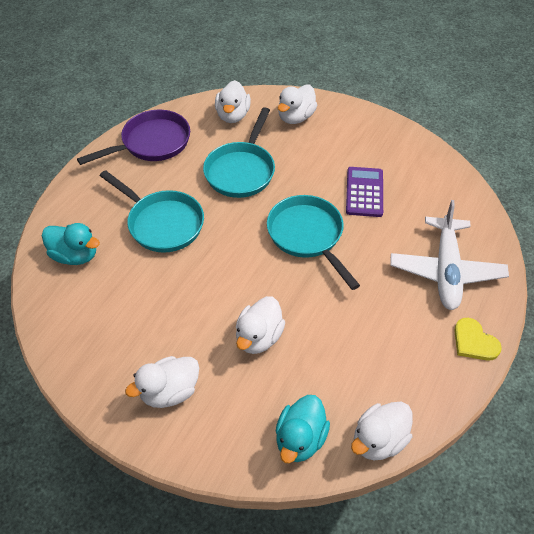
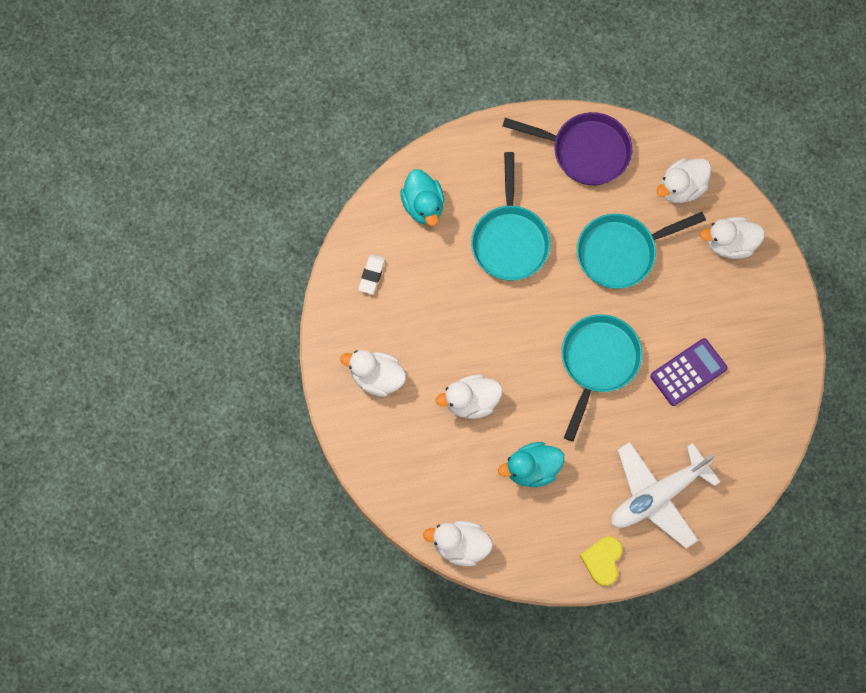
camera: 50 degrees right, 20 degrees up
(85, 329) = (372, 275): none -> white eraser
(300, 439) = (417, 493): turquoise duck -> turquoise duck (532, 469)

